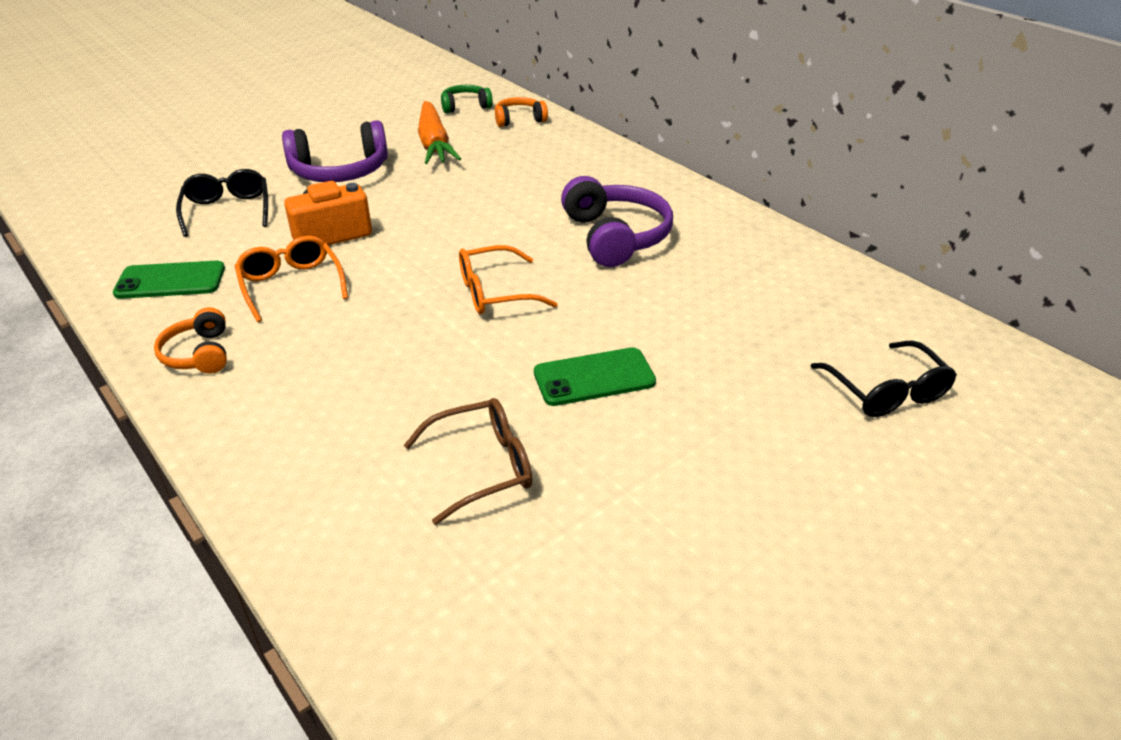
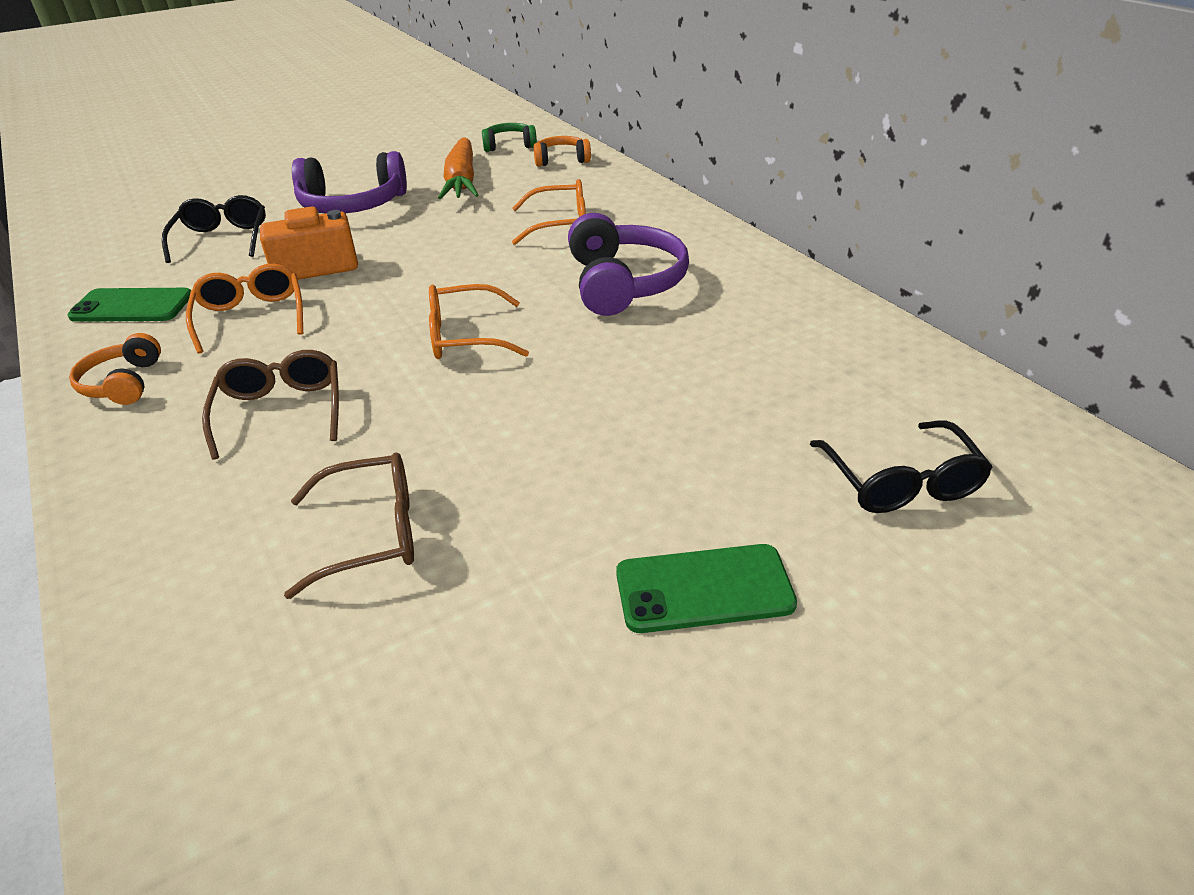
camera: 10 degrees right, 0 degrees up
(358, 370) = (281, 412): none -> brown glasses
(540, 183) = (559, 224): none -> orange glasses
(594, 377) = (542, 439): green phone -> green phone (704, 589)

